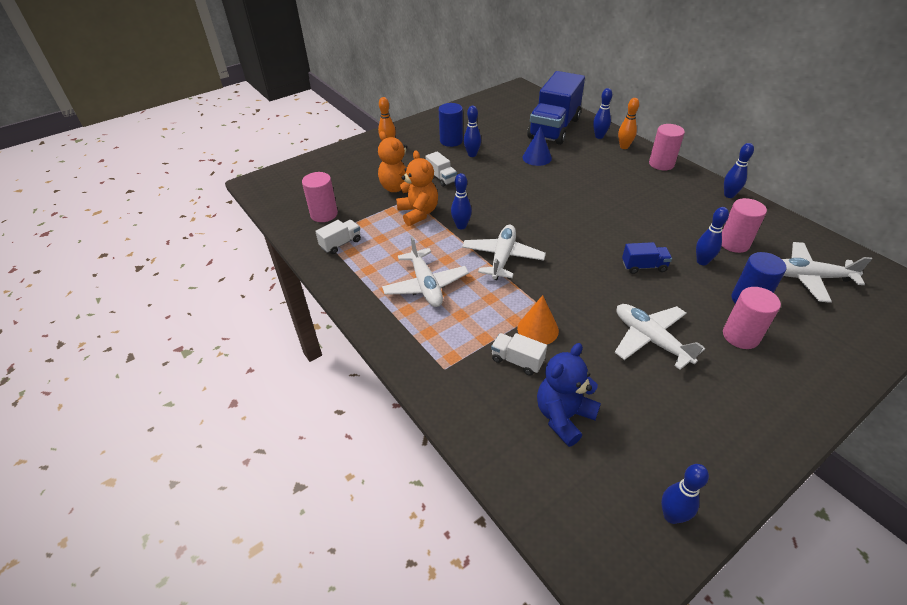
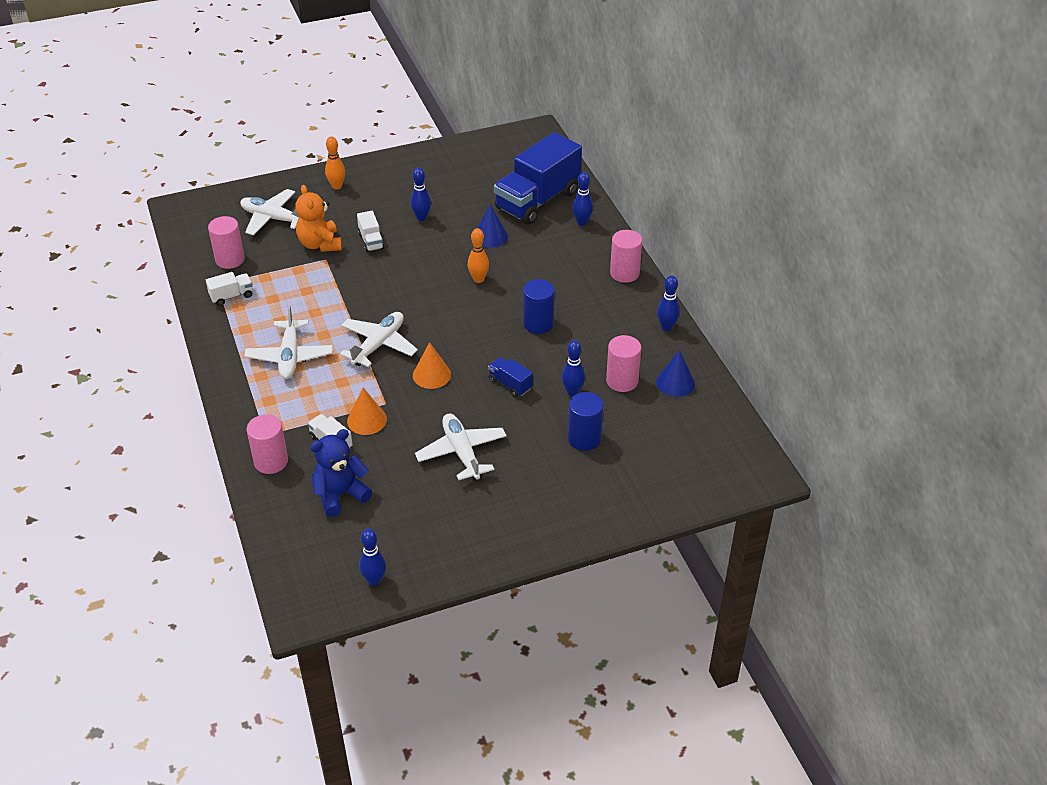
camera: 15 degrees right, 0 degrees up
(418, 213) = (324, 278): orange teddy bear -> none
(451, 141) = (409, 194): blue cylinder -> blue cylinder (538, 324)
(461, 226) = (358, 302): blue bowling pin -> none
(568, 273) = (431, 375): none -> orange cone
(624, 147) = (600, 242): orange bowling pin -> orange bowling pin (478, 279)
(644, 266) = (510, 384): blue truck -> blue truck turned 150 degrees counterclockwise
(740, 336) = (547, 468): pink cylinder -> pink cylinder (271, 461)
(777, 235) = (675, 383): none -> blue cone
(808, 277) = (665, 431): white plane -> white plane (273, 218)

